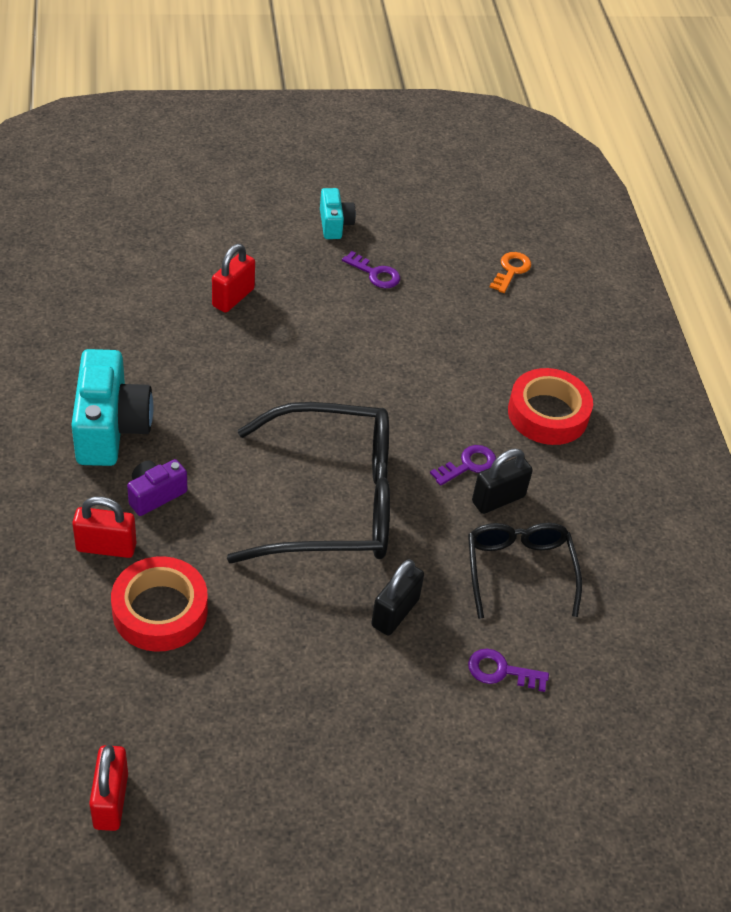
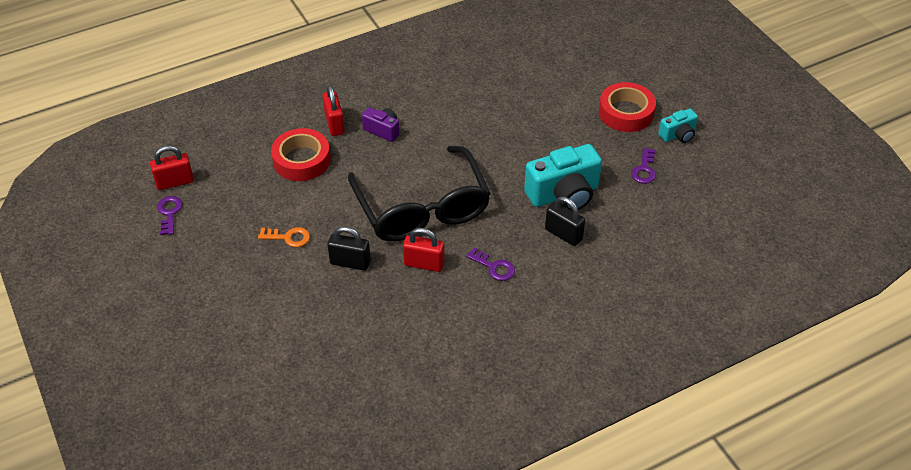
camera: 75 degrees right, 0 degrees up
(111, 428) = (422, 96): turquoise camera -> turquoise camera (564, 194)
(233, 297) = (567, 110): red padlock -> red padlock (424, 264)
(498, 499) = (473, 291): black padlock -> black padlock (563, 234)
(501, 671) = (330, 327): purple key -> purple key (169, 213)
(511, 270) = (709, 242): orange key -> orange key (288, 237)
(519, 570) = (416, 317): black glasses -> none
(547, 414) = (571, 299): red tape -> red tape (626, 112)

